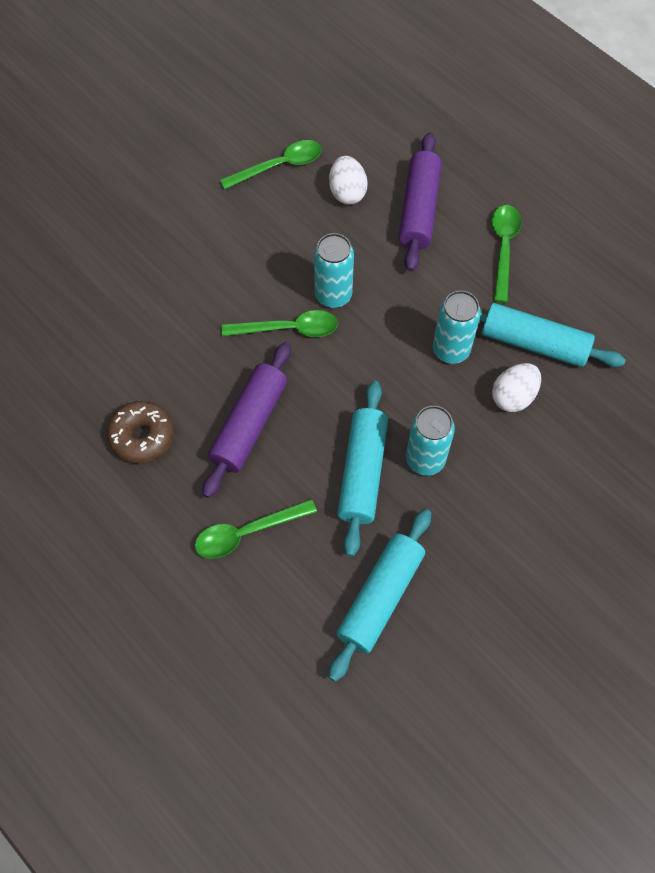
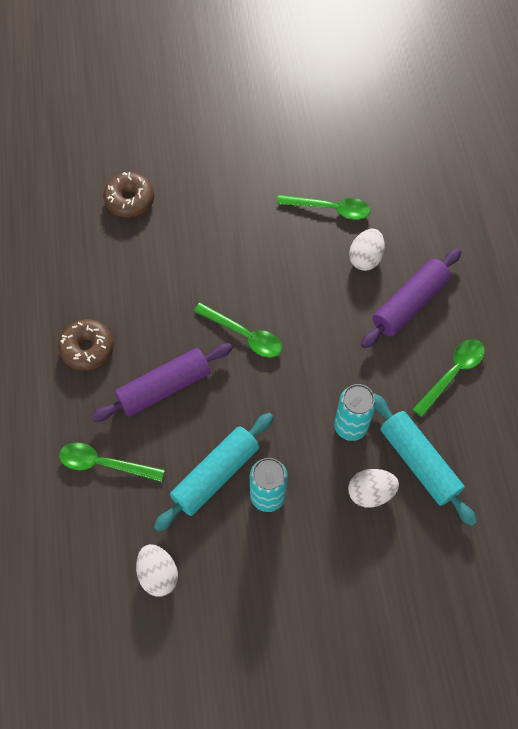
camera: 35 degrees right, 0 degrees up
(71, 269) = (130, 200): none -> brown donut
(333, 295) = (295, 330): turquoise can -> none
(380, 597) = (158, 574): turquoise rolling pin -> white egg

